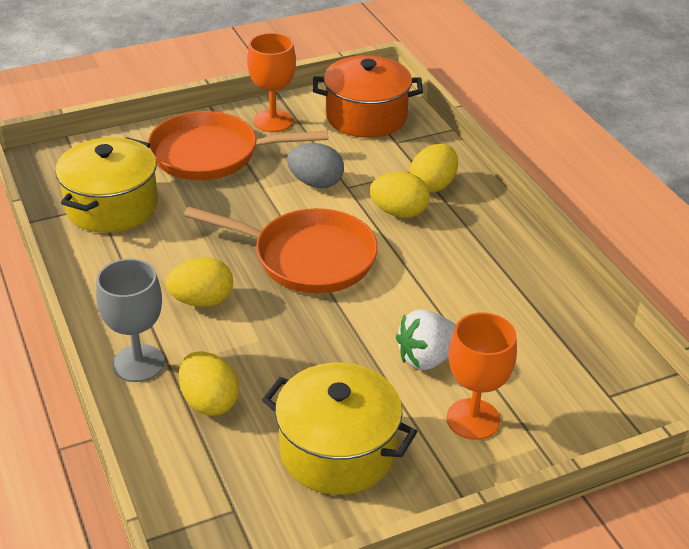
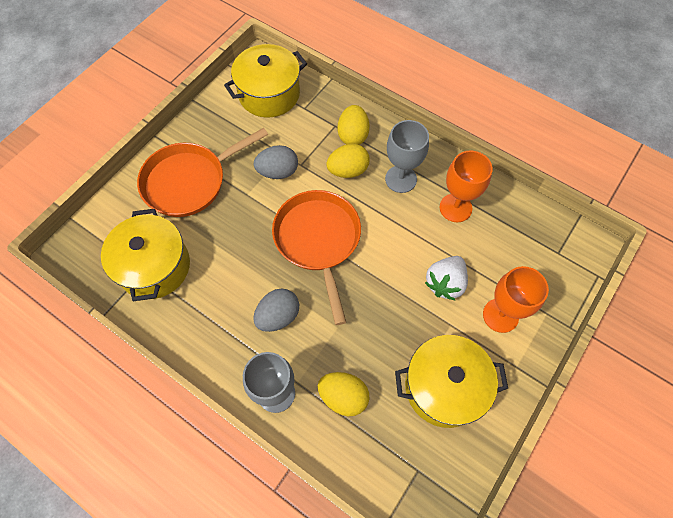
camera: 30 degrees left, 25 degrees up
(202, 301) = (278, 316): yellow egg -> grey egg
(273, 121) = (209, 129): orange goblet -> orange goblet (455, 208)
(307, 257) = (318, 241): orange pan -> orange pan turned 90 degrees counterclockwise
(366, 117) = (269, 94): orange pot -> yellow pot
(457, 244) = (401, 179): none -> grey goblet

